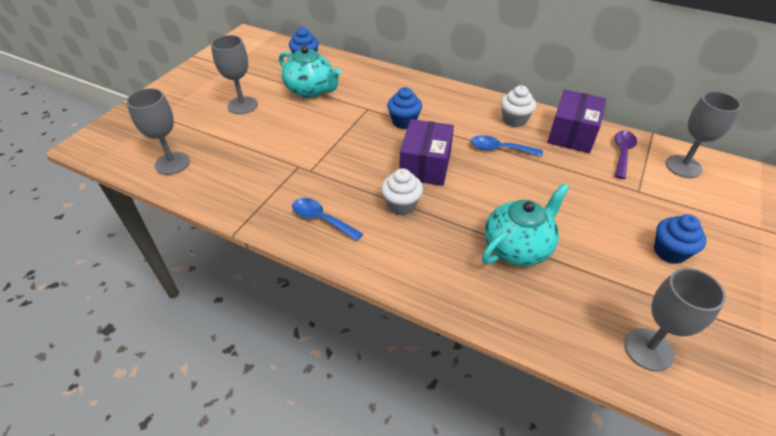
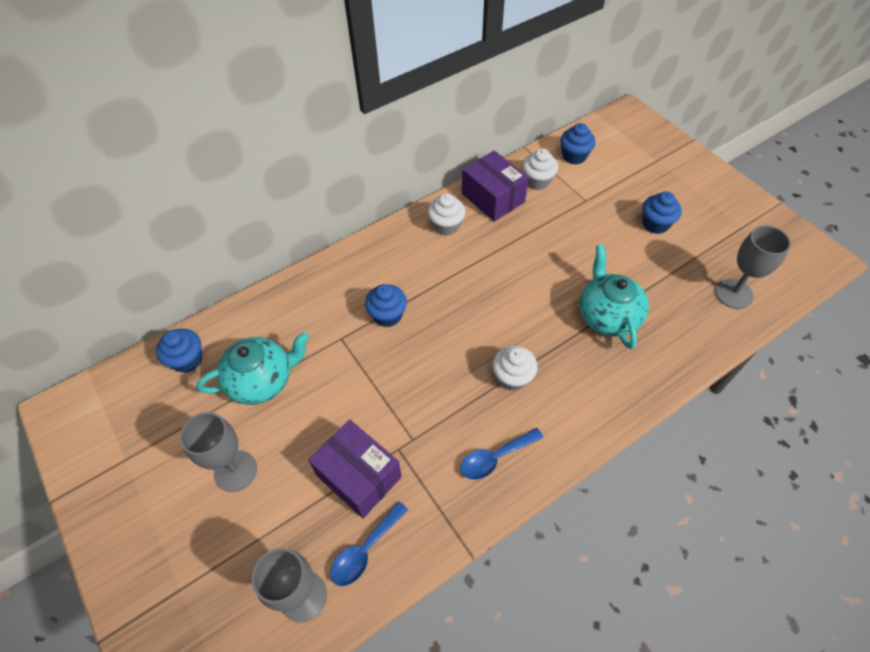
camera: 60 degrees left, 10 degrees up
(425, 165) = (468, 330): purple box -> purple box (359, 476)
(500, 149) = (480, 260): blue spoon -> blue spoon (365, 550)
(622, 153) = (537, 181): purple spoon -> white cupcake
(683, 166) = (574, 156): grey goblet -> blue cupcake

